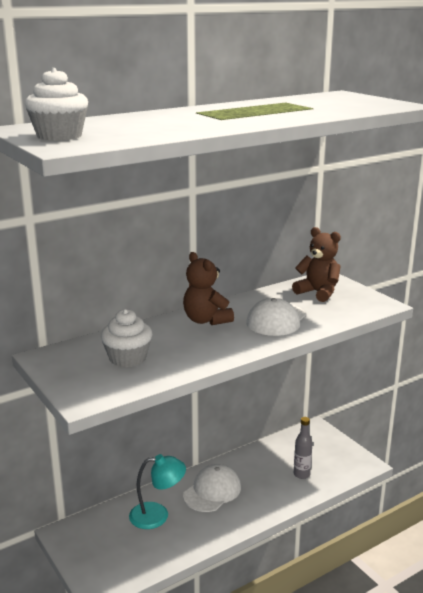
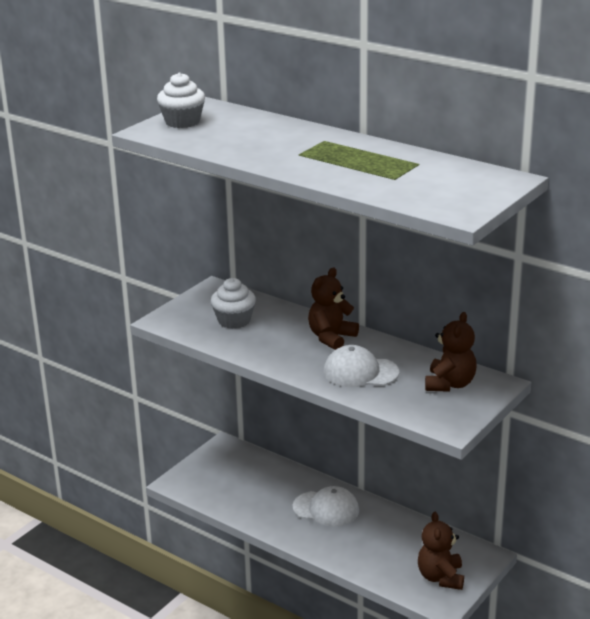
camera: 70 degrees right, 5 degrees up
(157, 515) = (273, 486): turquoise lamp -> none
(301, 474) = (391, 561): grey bottle -> none
(332, 456) = (440, 577): none -> brown teddy bear

